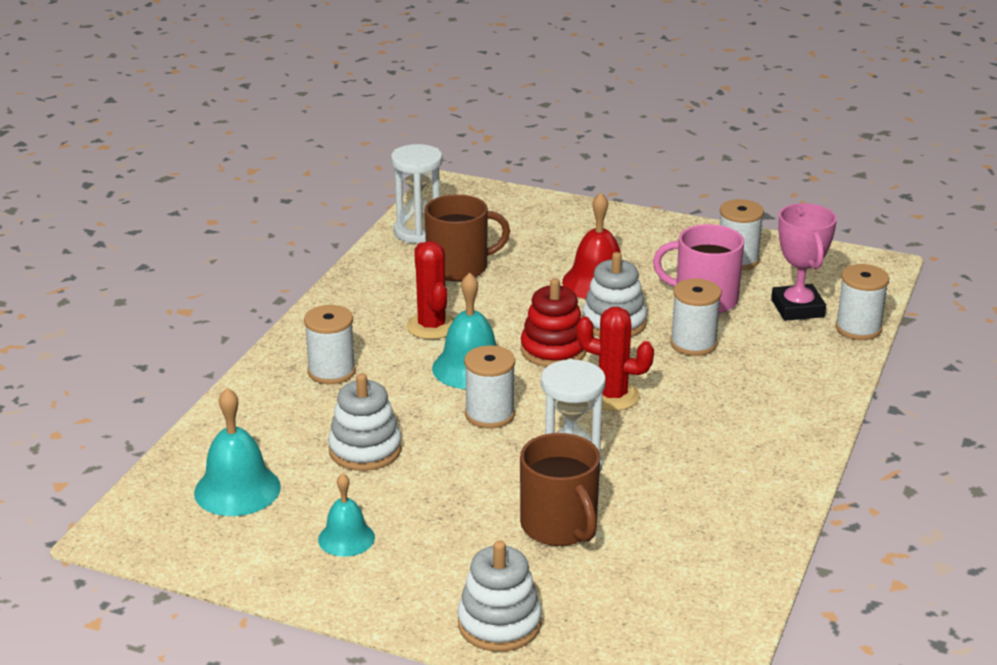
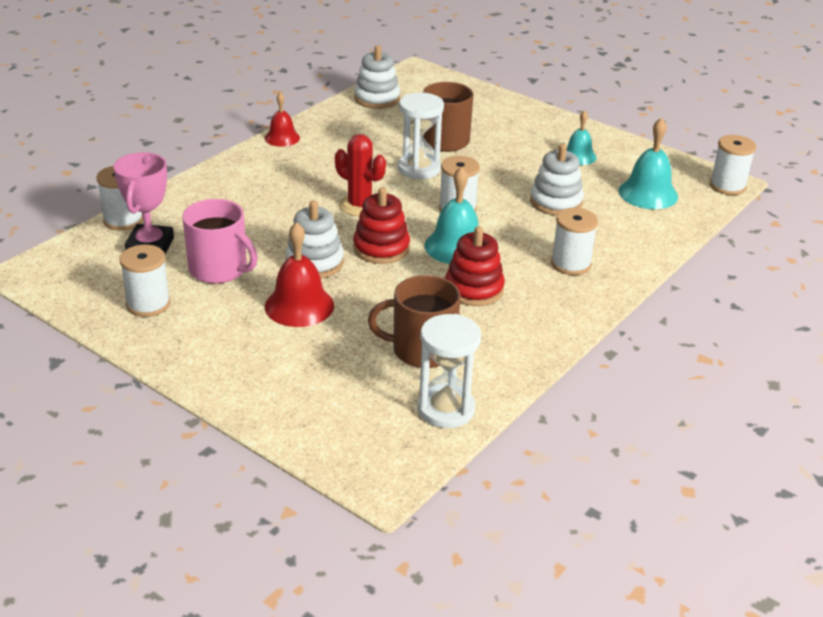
camera: 165 degrees left, 5 degrees up
(431, 326) = (474, 289): red cactus -> red stacking toy
(499, 624) = (502, 107): white stacking toy -> white stacking toy (377, 99)
(693, 344) = (265, 232): white spool -> white spool (727, 186)
(795, 479) = (282, 138): none -> red bell

